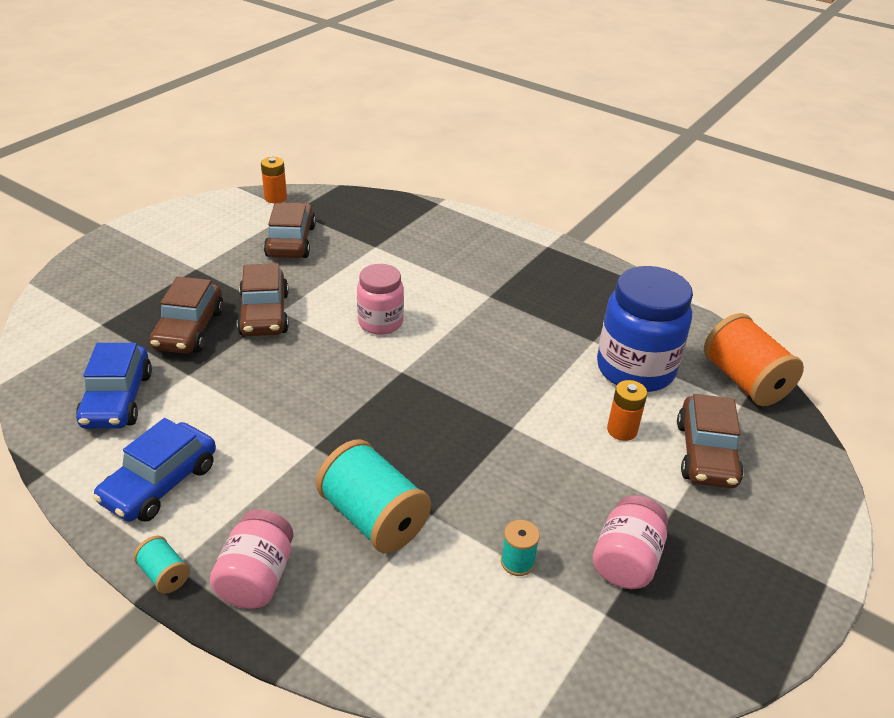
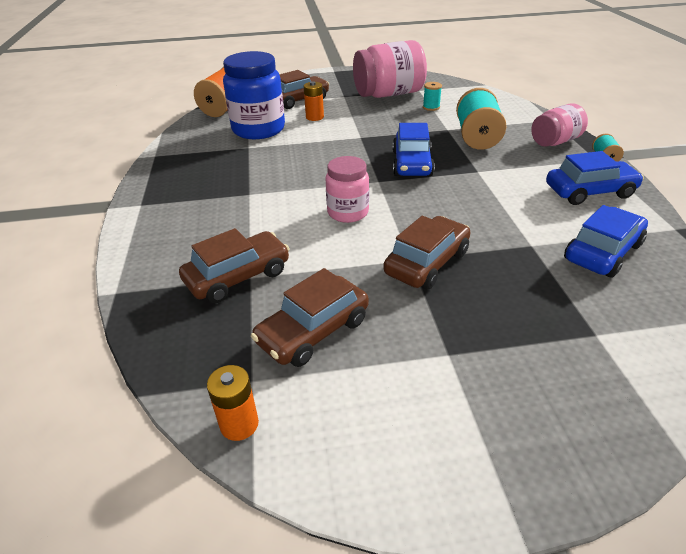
camera: 130 degrees left, 0 degrees up
(189, 329) = (506, 282): brown car -> brown car (238, 276)
(398, 415) = (412, 164): none -> blue car
(626, 560) = (389, 94): pink jar -> pink jar, size x1.68

